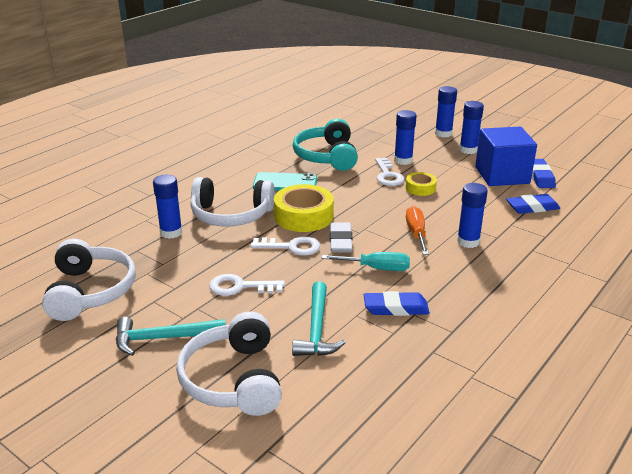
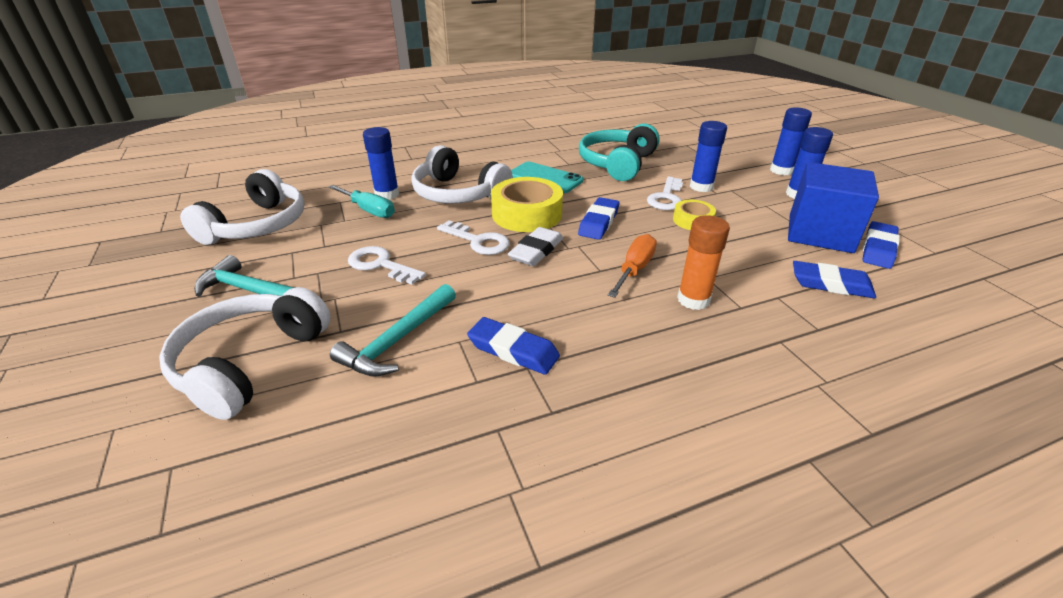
camera: 30 degrees right, 5 degrees up
(361, 207) = (599, 222): none -> blue eraser
(376, 268) = (543, 294): turquoise screwdriver -> turquoise screwdriver (369, 210)
(468, 242) = (693, 300): blue glue stick -> orange glue stick

